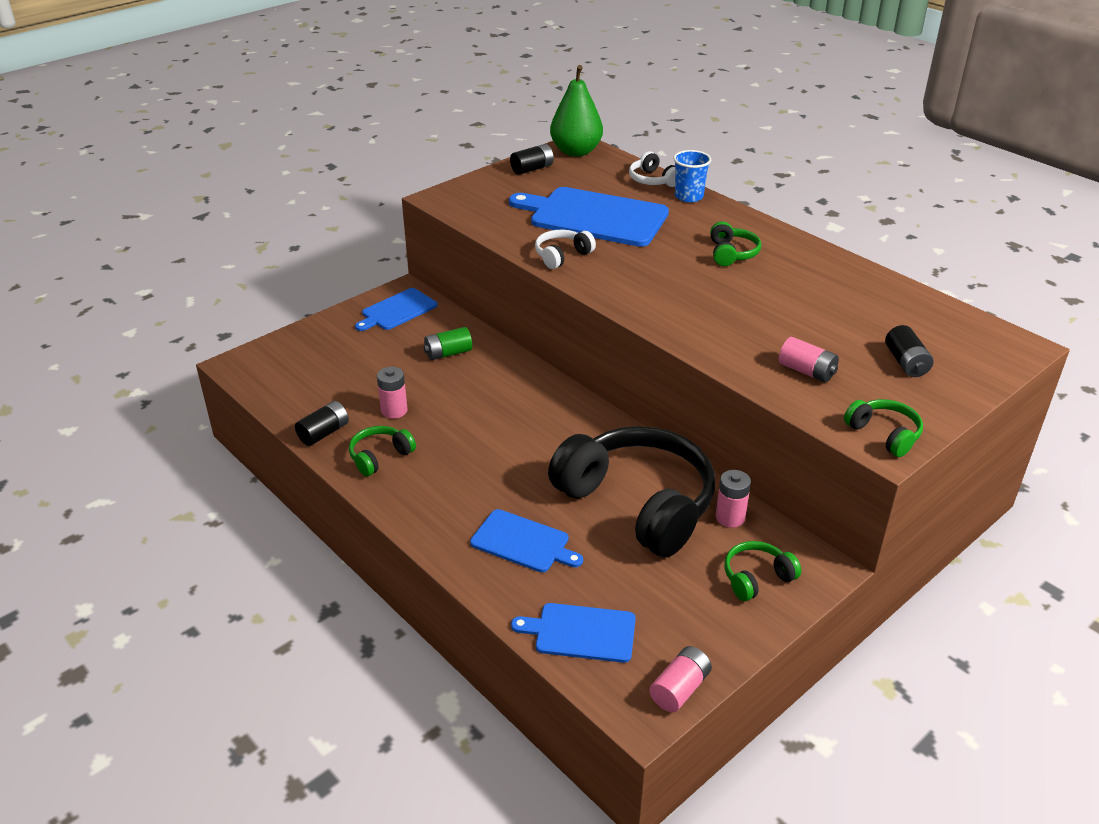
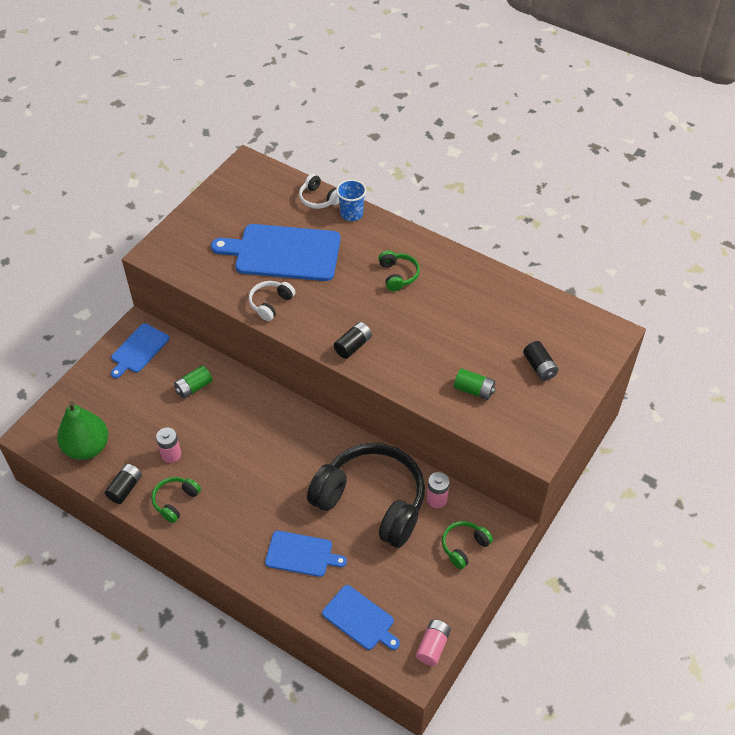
camera: 15 degrees left, 15 degrees up
(532, 169) = (218, 203): black battery -> black battery (353, 346)
(576, 152) = (248, 173): green pear -> green pear (87, 447)
(581, 632) = (360, 619): blue cutting board -> blue cutting board turned 135 degrees counterclockwise
(806, 371) = (474, 390): pink battery -> green battery
(884, 434) = (534, 439): green headphones -> none

